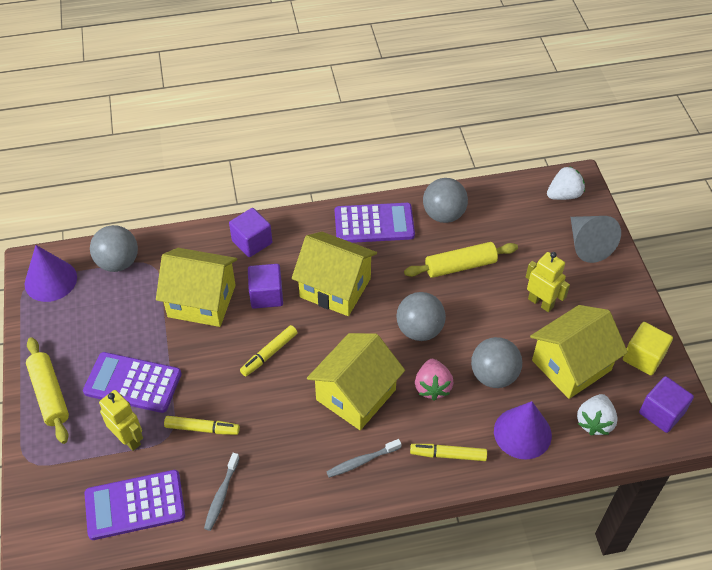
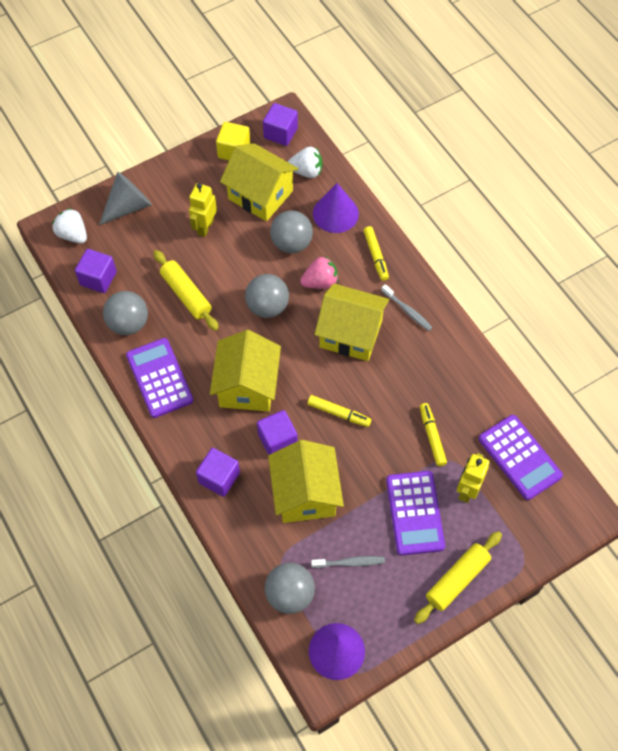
camera: 110 degrees left, 10 degrees up
(221, 495) = (481, 398): grey toothbrush -> grey toothbrush (350, 562)
(504, 203) = (98, 278): none -> purple cube

